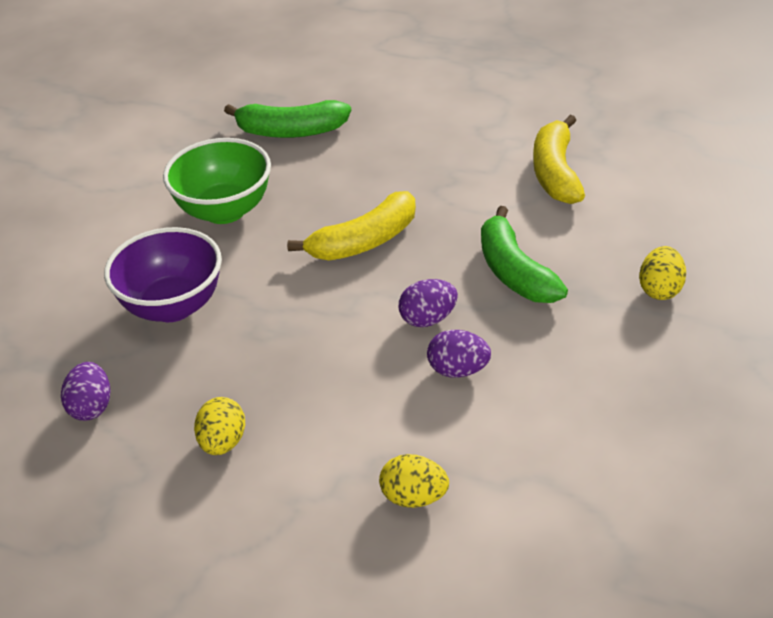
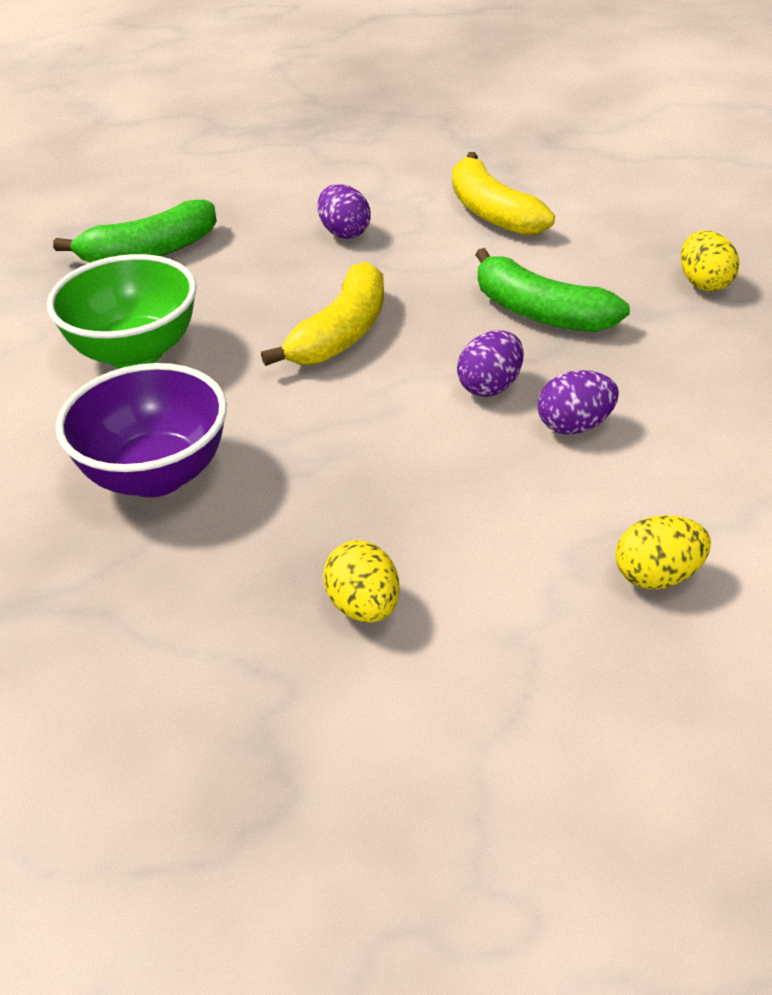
camera: 30 degrees left, 0 degrees up
(91, 407) = (140, 633): purple egg -> purple egg (344, 232)

